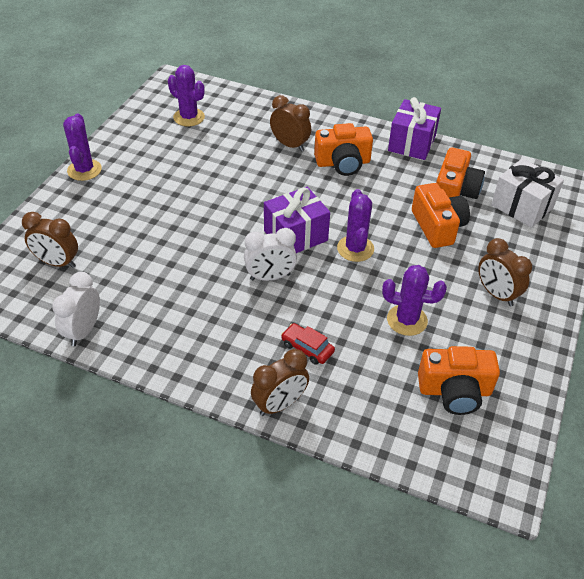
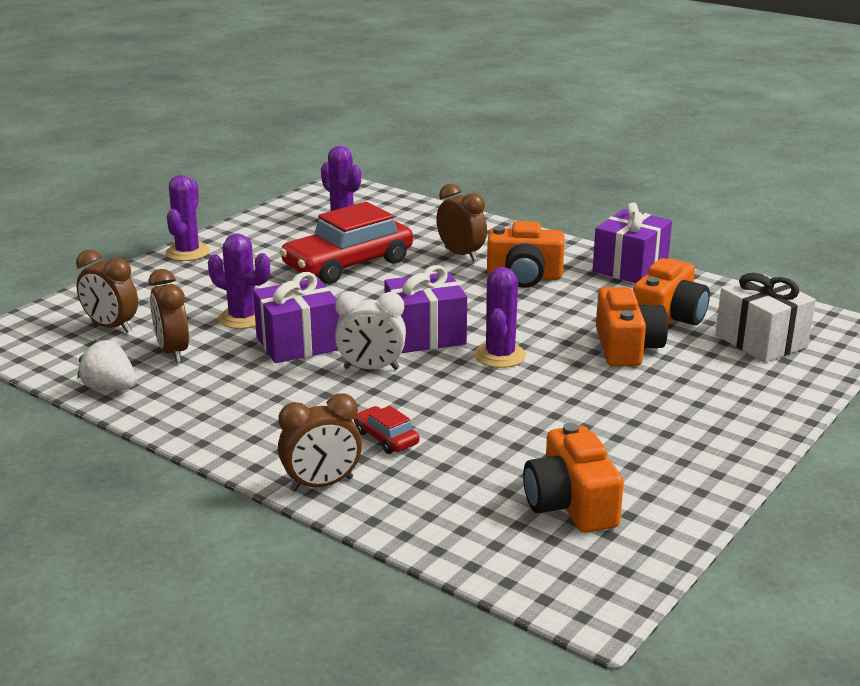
camera: 15 degrees right, 20 degrees down
(83, 331) = (110, 388): white clock -> white strawberry
(207, 258) = (298, 343): none -> purple gift
(211, 166) = (348, 264): none -> red car
(407, 320) = (537, 429): purple cactus -> purple cactus (243, 318)
(454, 391) = (570, 504): orange camera -> orange camera turned 60 degrees clockwise
(496, 294) = (679, 420): brown clock -> brown clock (173, 352)

